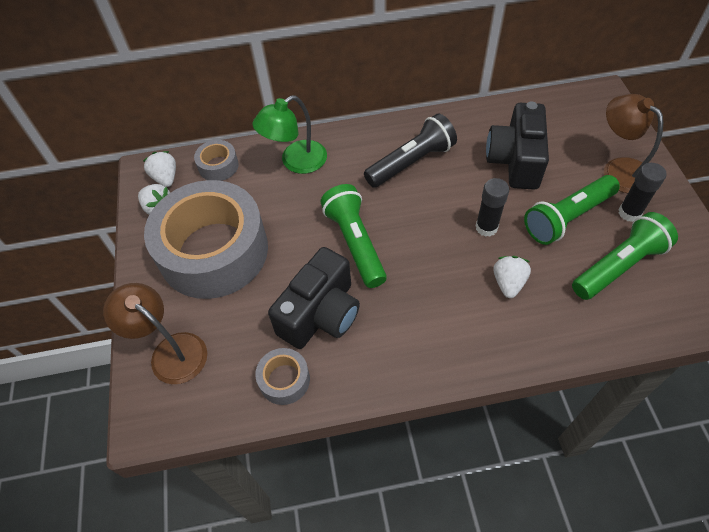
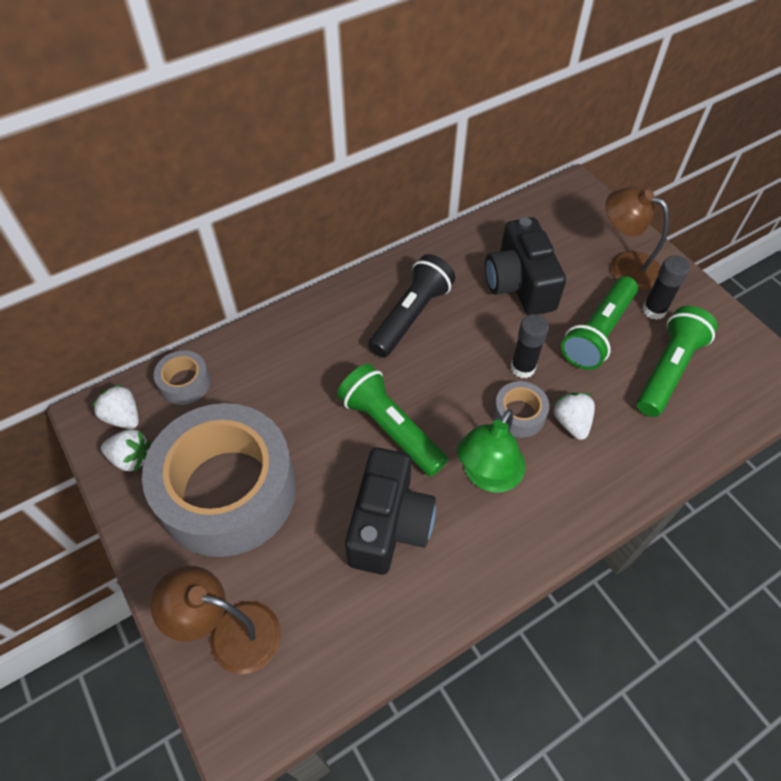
camera: 25 degrees left, 0 degrees up
(284, 380) = (383, 617): grey tape -> grey tape (519, 414)
(296, 162) = (278, 352): green lamp -> green lamp (487, 476)

